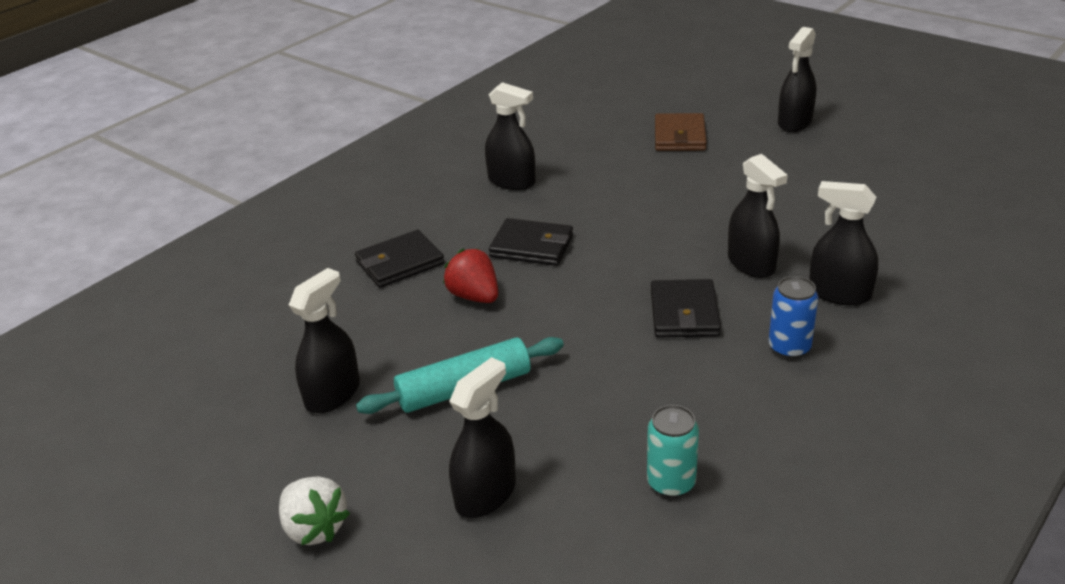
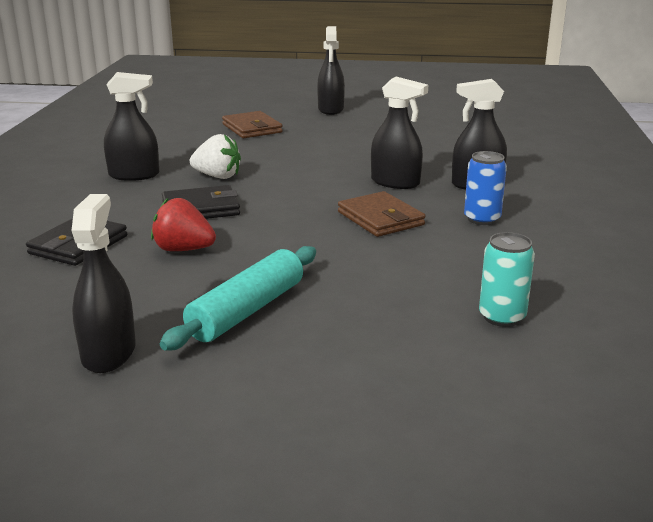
camera: 35 degrees left, 10 degrees down
(315, 528) = (208, 463): white strawberry -> white strawberry (217, 176)
(485, 494) = (357, 375): black spray bottle -> none
(684, 313) = (380, 218): black wallet -> brown wallet

